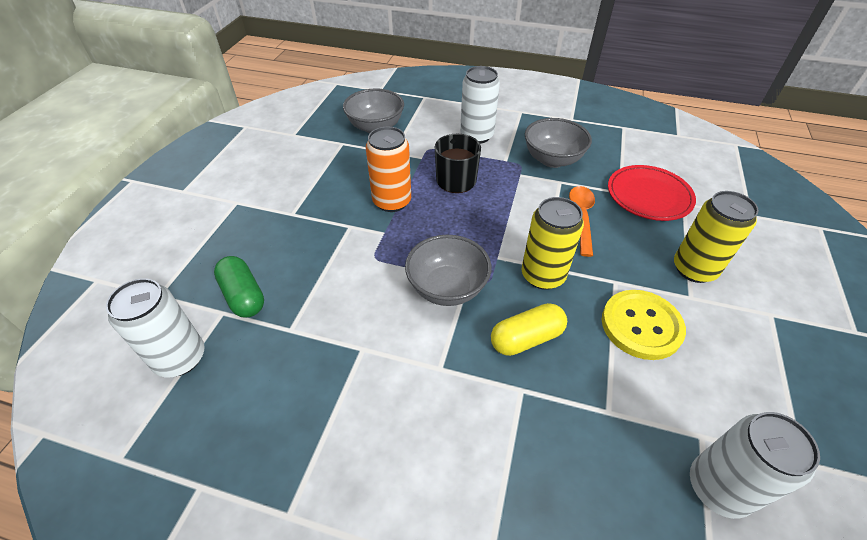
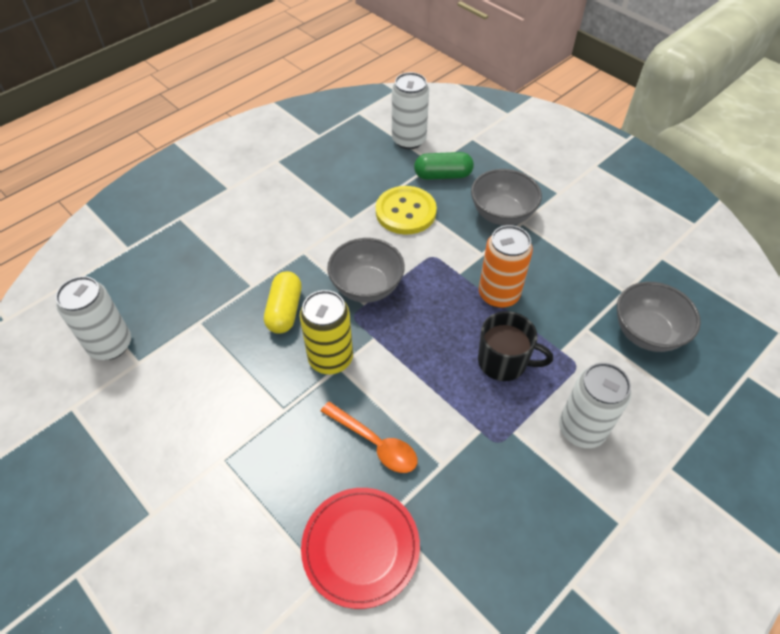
camera: 120 degrees right, 5 degrees up
(552, 160) = (488, 485): grey bowl -> grey bowl (502, 214)
(641, 325) = (231, 394): yellow button -> yellow button (405, 212)
(694, 269) = (242, 493): yellow can -> none

